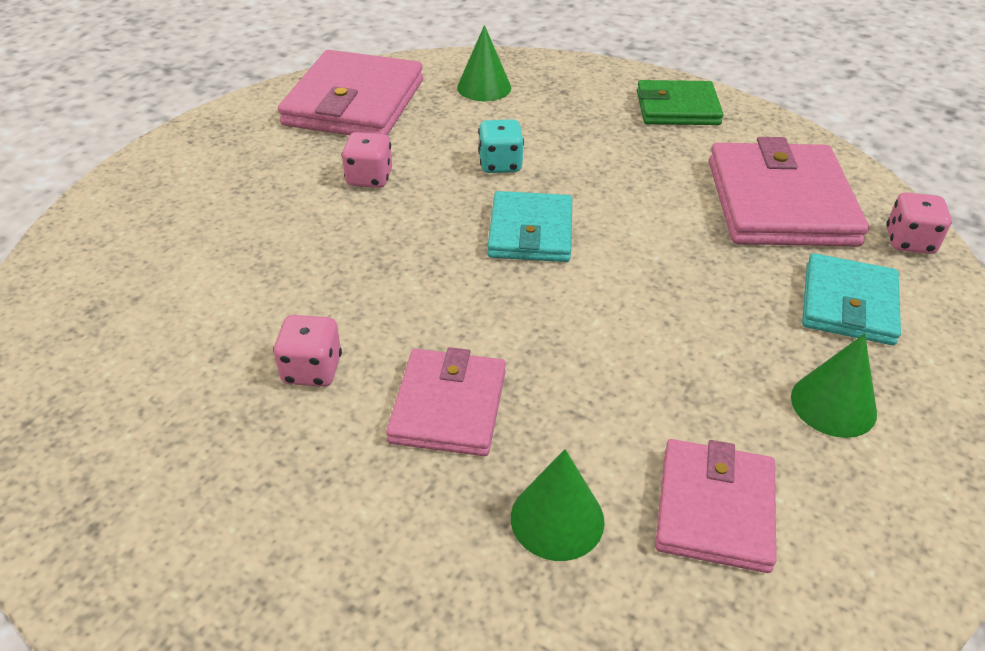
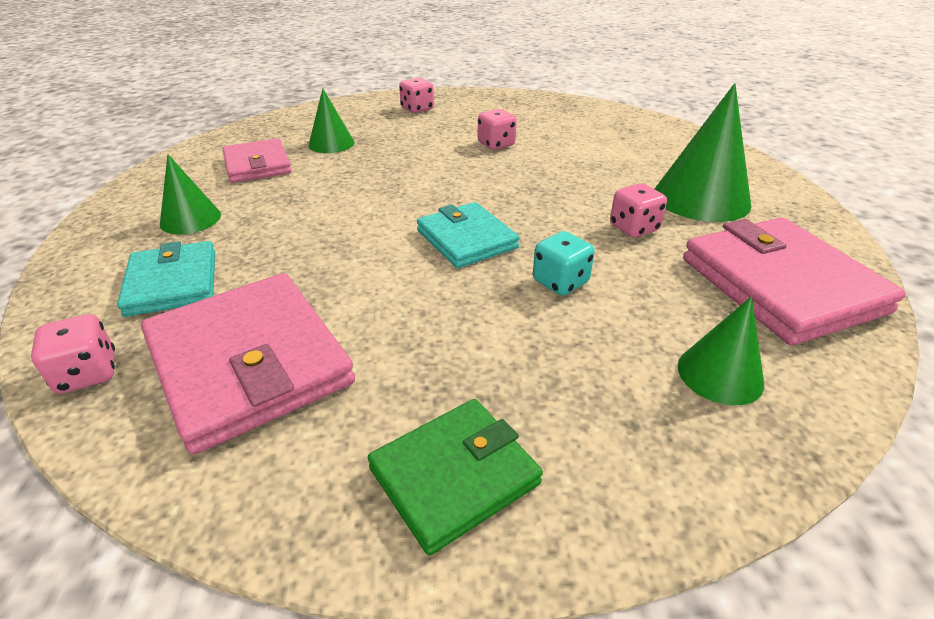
camera: 145 degrees right, 5 degrees down
(253, 177) = (701, 198): none -> green cone
(293, 583) = (417, 109): none -> pink dice
(448, 406) = (415, 154): pink wallet -> none

